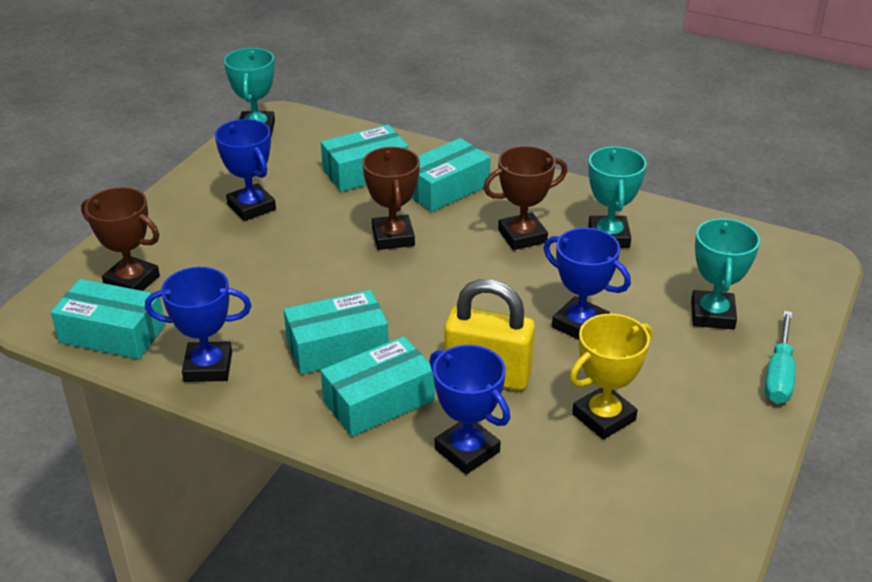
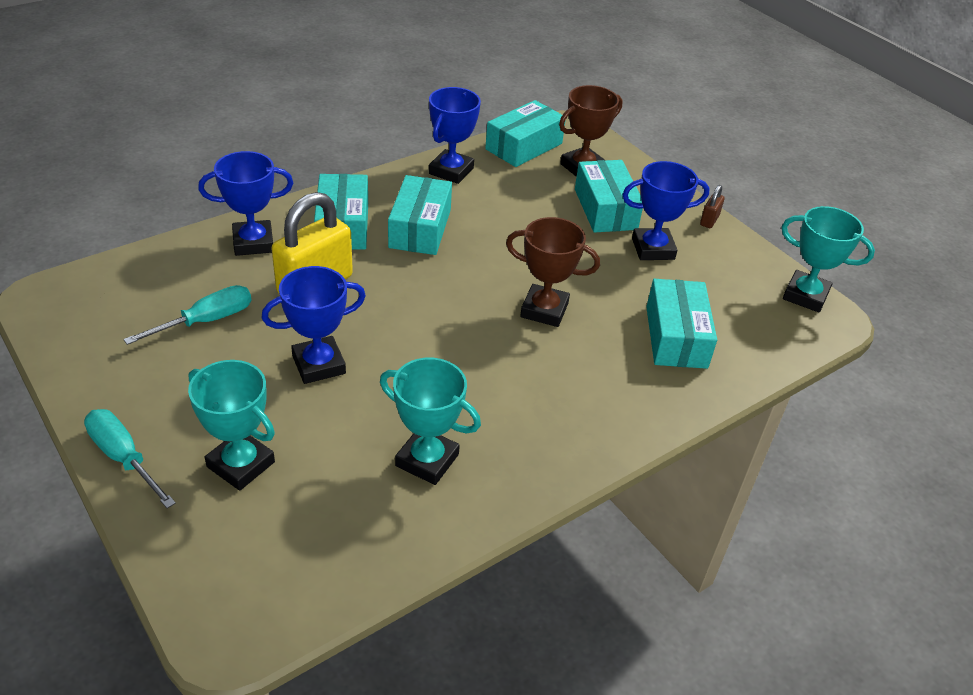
camera: 115 degrees right, 5 degrees up
(178, 189) = (709, 220): none -> brown padlock
(446, 188) = (607, 379): turquoise box -> turquoise box (605, 209)
(522, 236) = (480, 394): brown trophy -> none
(603, 417) = (206, 321): yellow trophy -> turquoise screwdriver

